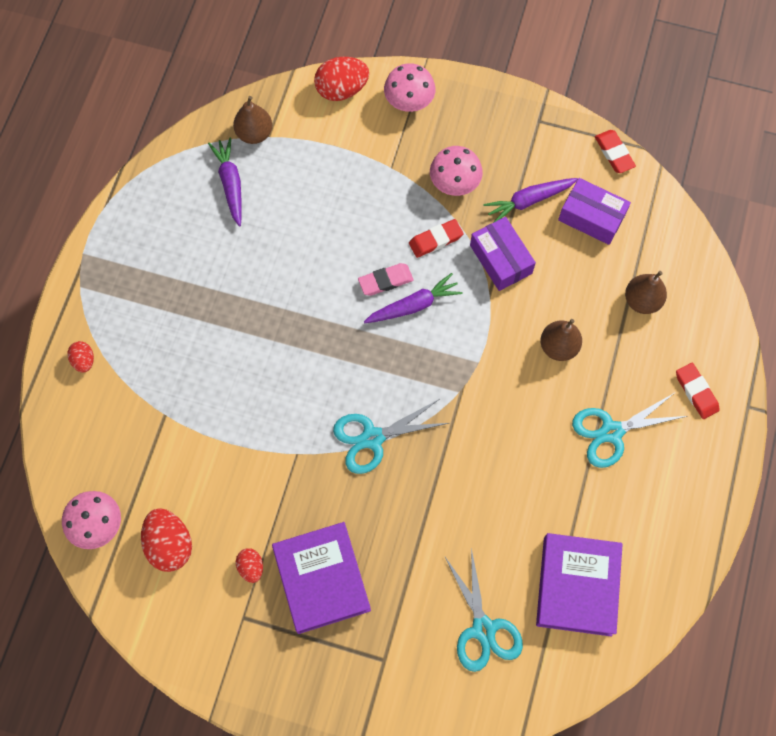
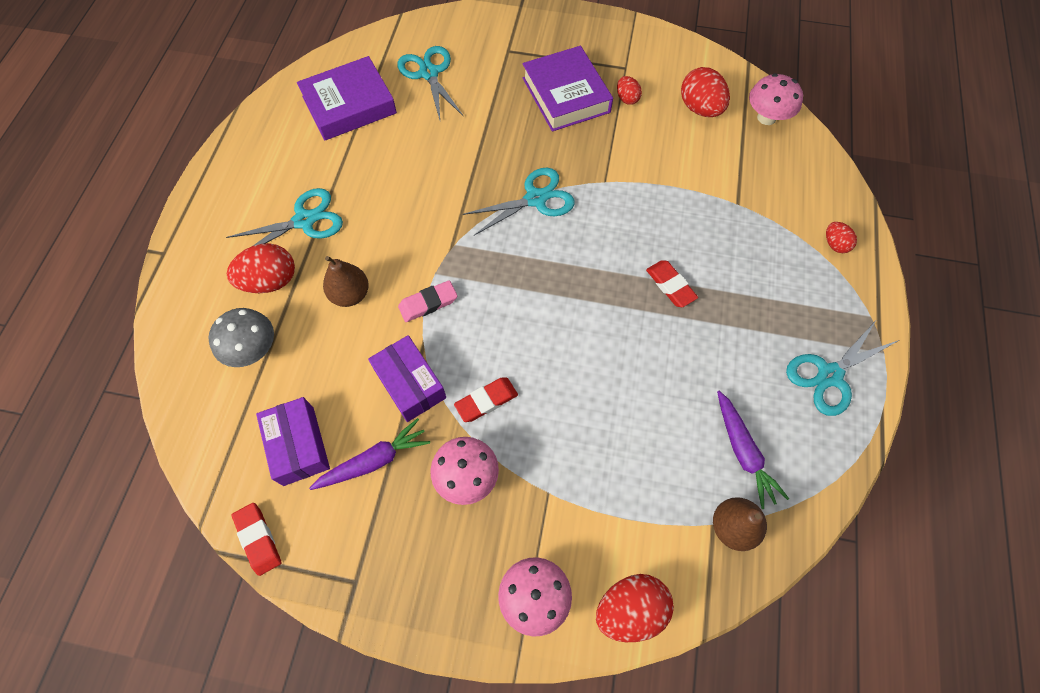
camera: 175 degrees right, 5 degrees down
(138, 238) = (829, 375): none -> turquoise scissors
(385, 281) = (539, 349): pink eraser -> pink eraser (428, 303)
(413, 305) = (506, 324): purple carrot -> none
(577, 586) = (349, 105): purple book -> purple book turned 60 degrees clockwise
(591, 217) = (298, 445): purple box -> purple box turned 45 degrees clockwise
(636, 367) = (270, 281): none -> red egg
(642, 301) = (253, 349): brown pear -> grey mushroom
(696, 392) = (213, 262): red eraser -> red eraser (670, 285)

